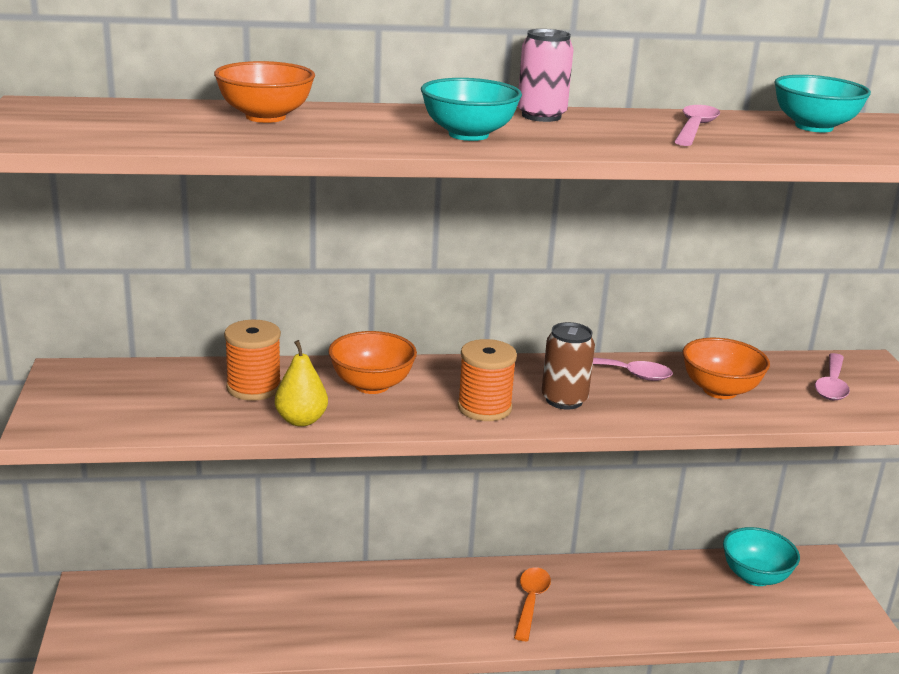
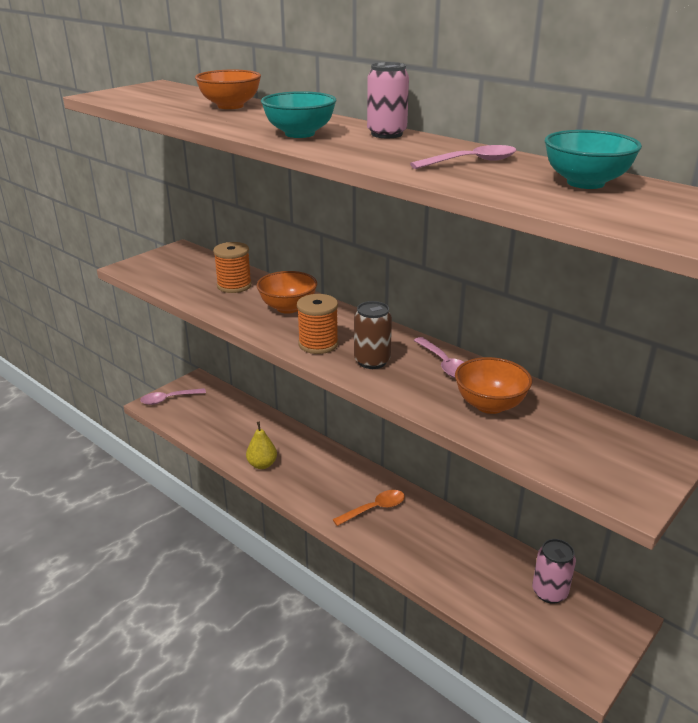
camera: 50 degrees right, 5 degrees up
(301, 420) = (221, 309): yellow pear -> yellow pear (262, 464)
(755, 576) = (549, 592): turquoise bowl -> pink can
(831, 385) = (594, 445): pink spoon -> pink spoon (168, 399)

